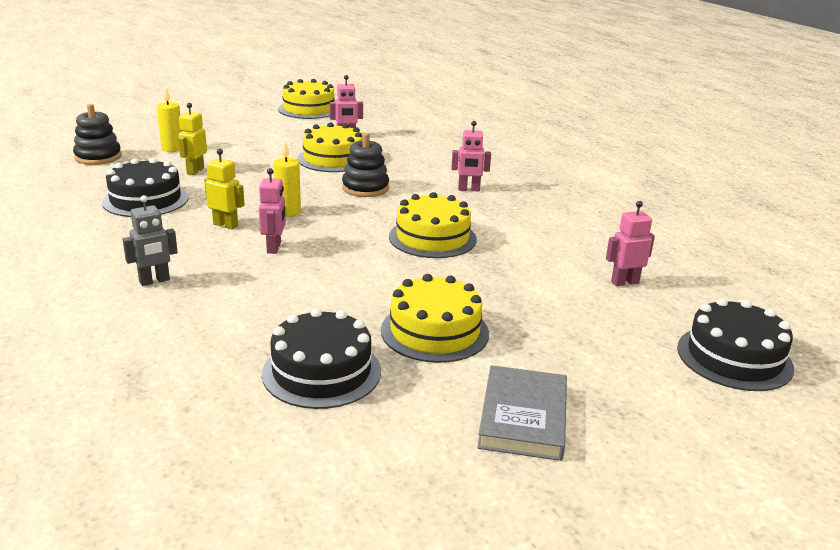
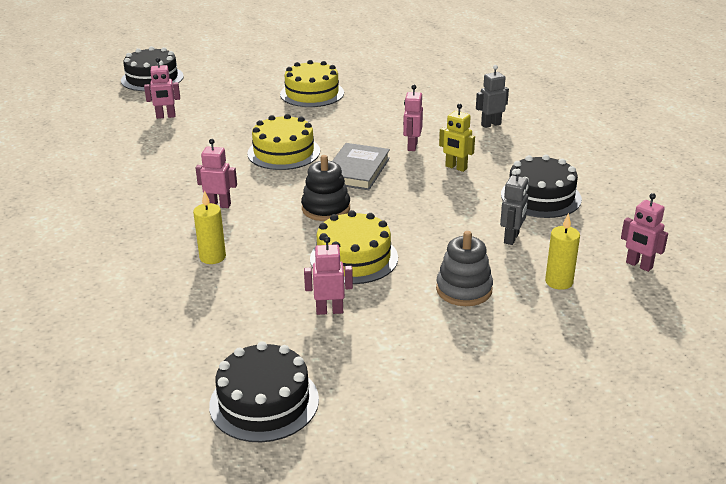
camera: 170 degrees left, 5 degrees up
(98, 157) = (639, 265): black stacking toy -> pink robot
(195, 171) = (511, 238): yellow robot -> grey robot
(248, 145) = (464, 290): none -> grey stacking toy
(288, 212) = (403, 180): yellow candle -> yellow candle (212, 257)
(308, 109) = (382, 401): yellow cake -> none
(321, 372) = (379, 79): black cake -> black cake (264, 402)
(523, 417) = (286, 62): grey book -> grey book (356, 170)

